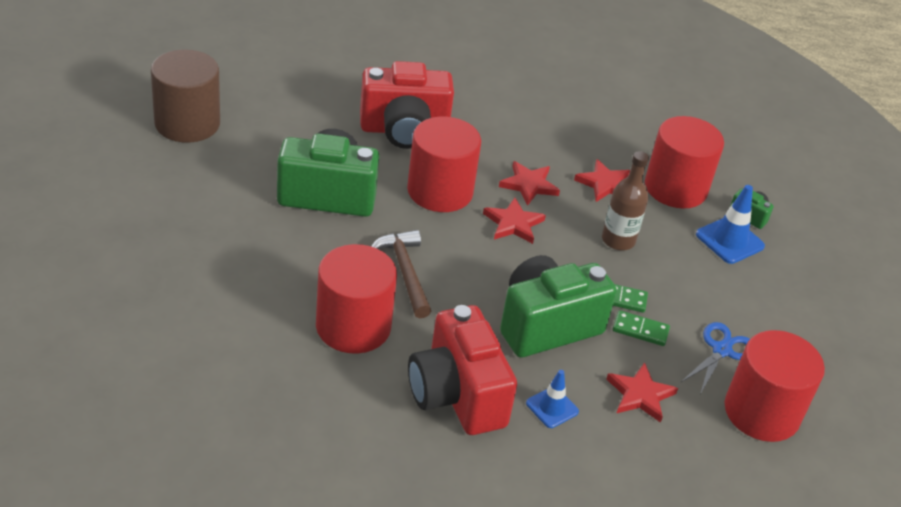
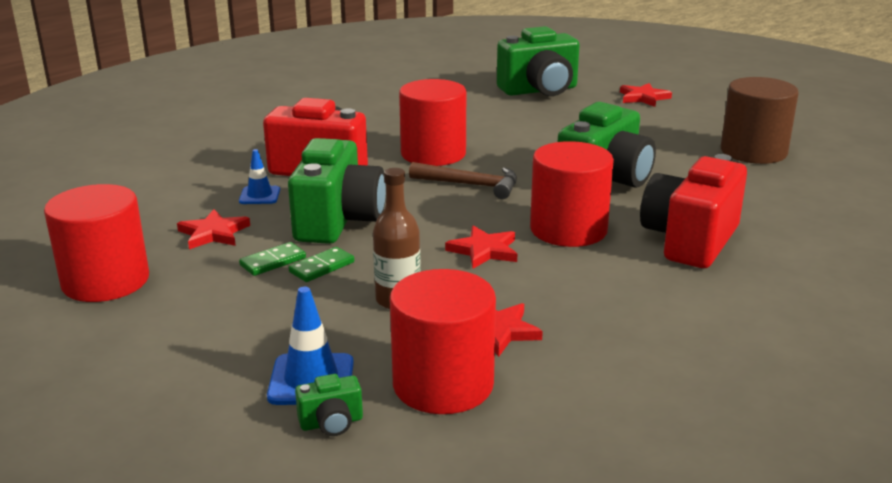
camera: 130 degrees right, 15 degrees down
(81, 312) = (540, 91): none -> green camera
(529, 185) = (538, 280): red star -> red star (643, 98)
(721, 350) = (190, 293): blue scissors -> none

